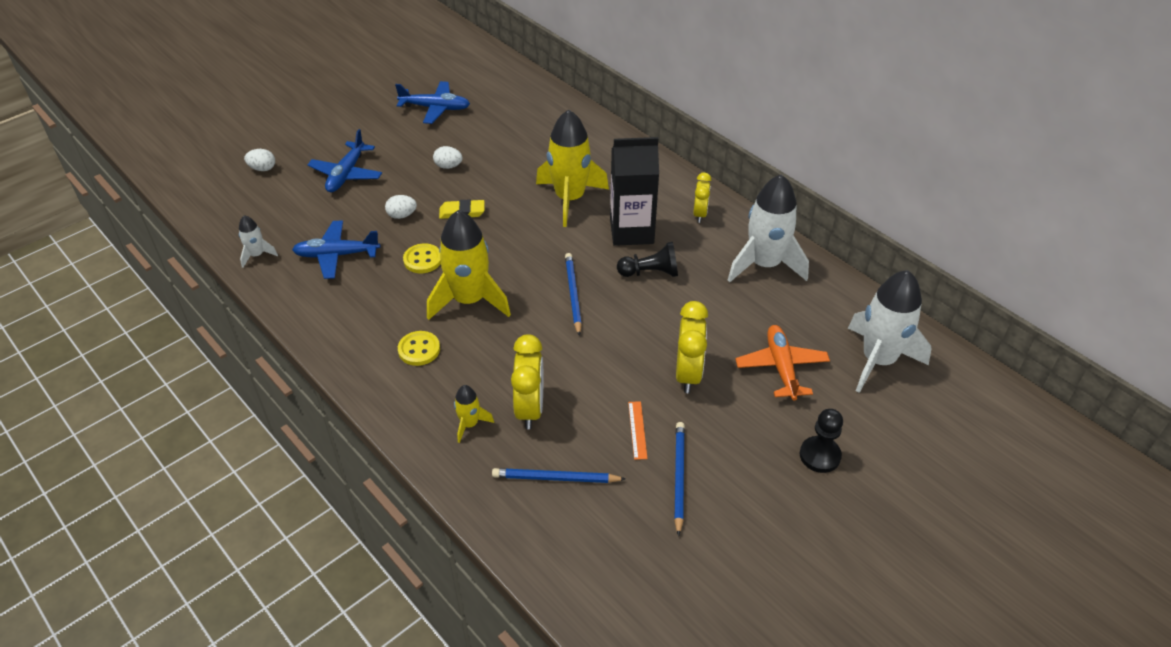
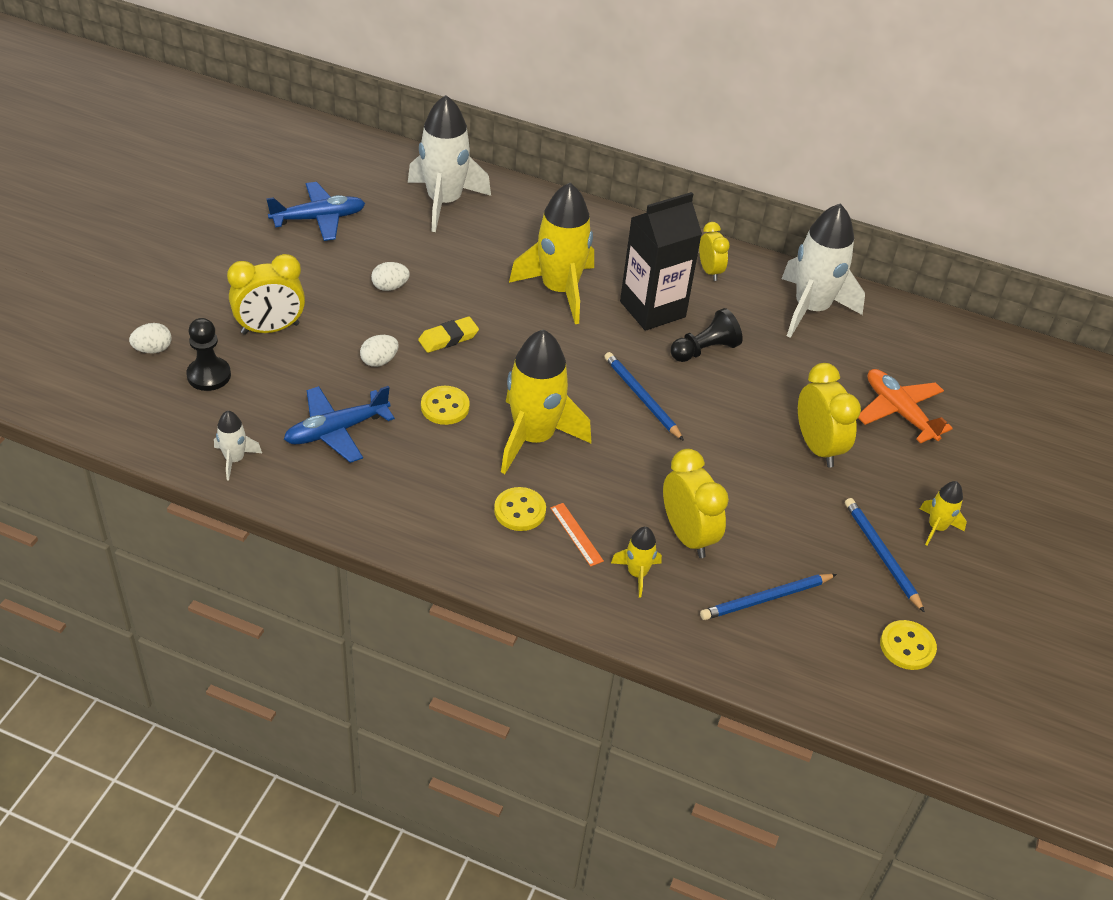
camera: 30 degrees left, 0 degrees up
(346, 174) = (270, 329): blue plane -> yellow clock
(637, 430) = (809, 521): orange ruler -> orange ruler (576, 534)
(645, 559) = (907, 646): none -> yellow button
(744, 471) = (936, 527): none -> yellow rocket
(820, 455) = (991, 488): black pawn -> black pawn (209, 375)
(878, 360) = (979, 377): white rocket -> white rocket (444, 202)

